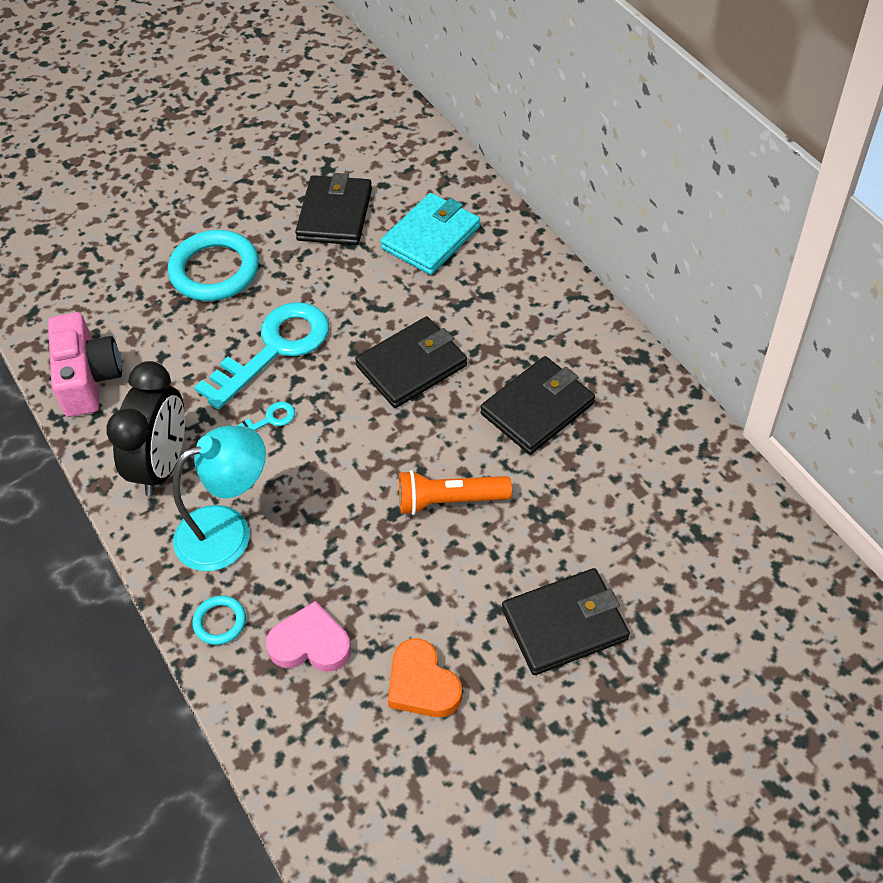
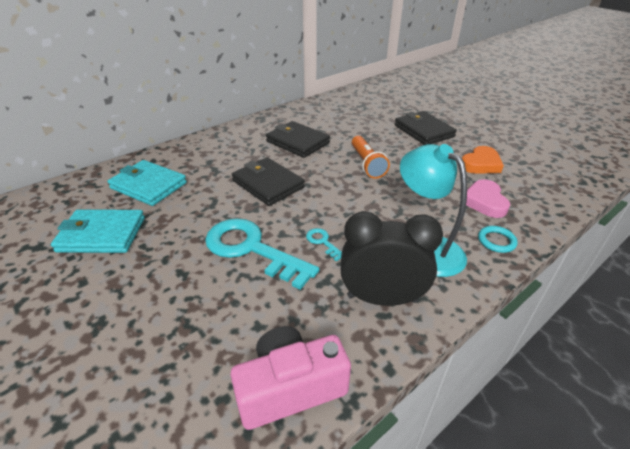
camera: 100 degrees left, 15 degrees down
(214, 270) = (148, 305): turquoise ring -> none
(334, 214) = (102, 234): black wallet -> turquoise wallet

